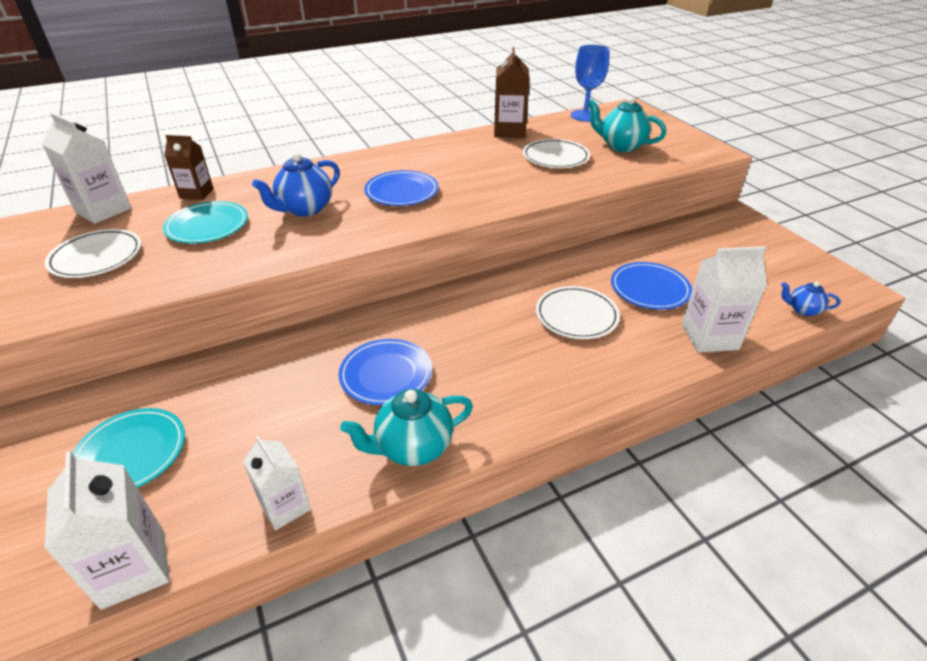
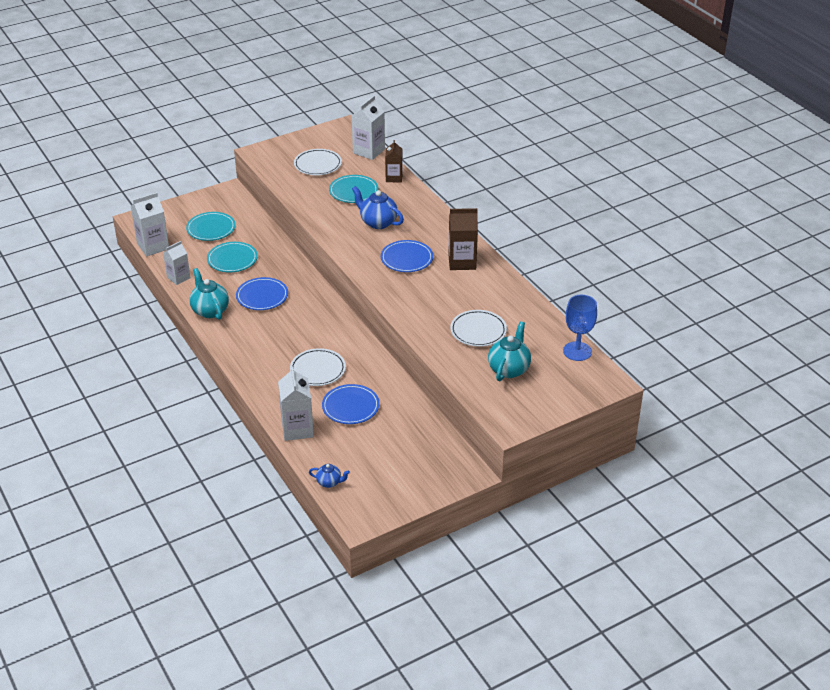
camera: 85 degrees right, 0 degrees up
(258, 416) = (232, 259): none -> turquoise plate
(509, 131) = (528, 305): brown carton -> brown carton (462, 262)
(802, 310) = (329, 482): blue teapot -> blue teapot turned 90 degrees clockwise

